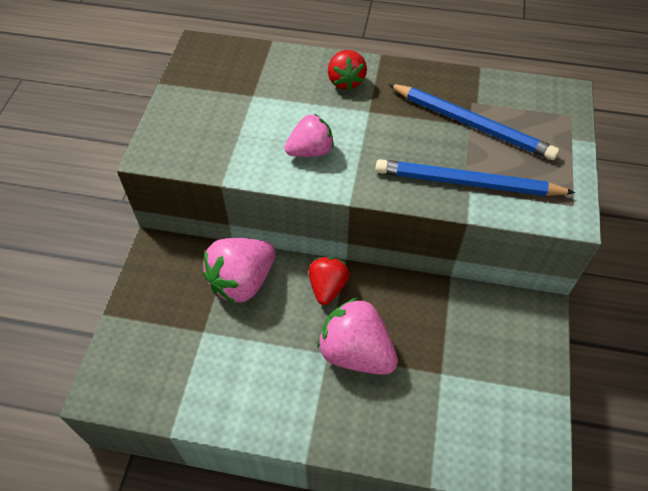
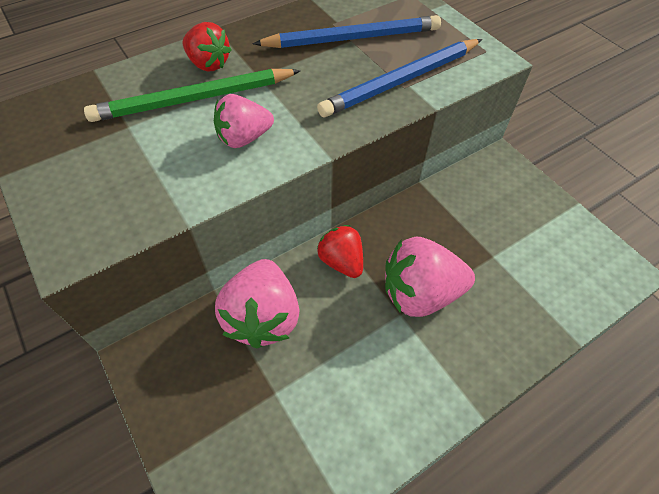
camera: 45 degrees left, 0 degrees up
(309, 102) = (194, 99): none -> green pencil
(310, 151) = (244, 138): pink strawberry -> pink strawberry turned 135 degrees counterclockwise

